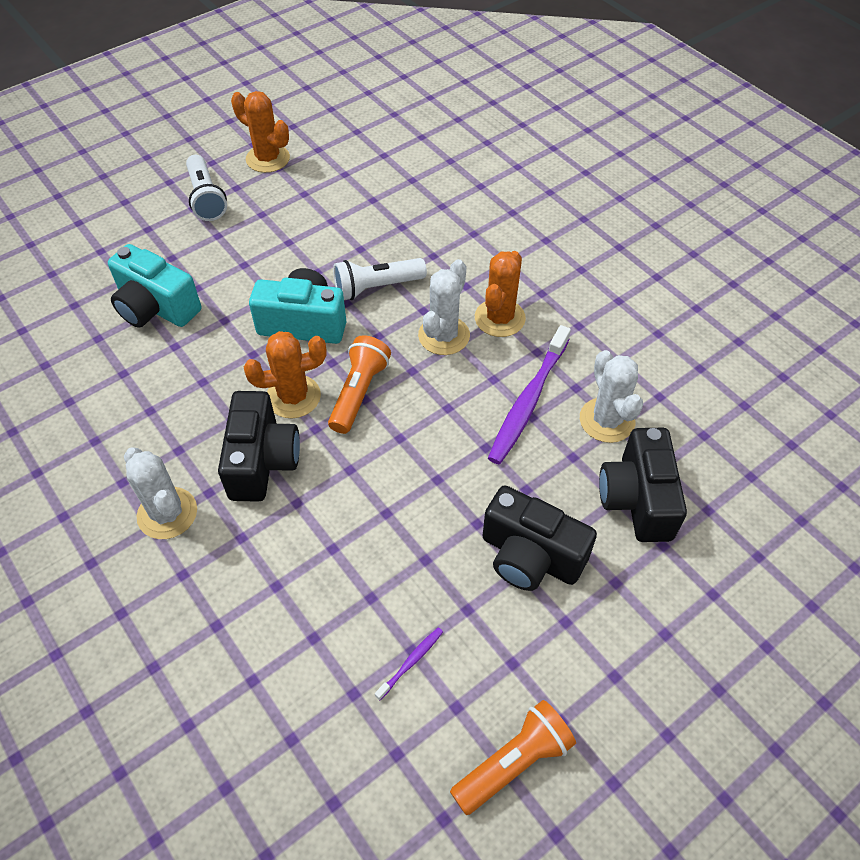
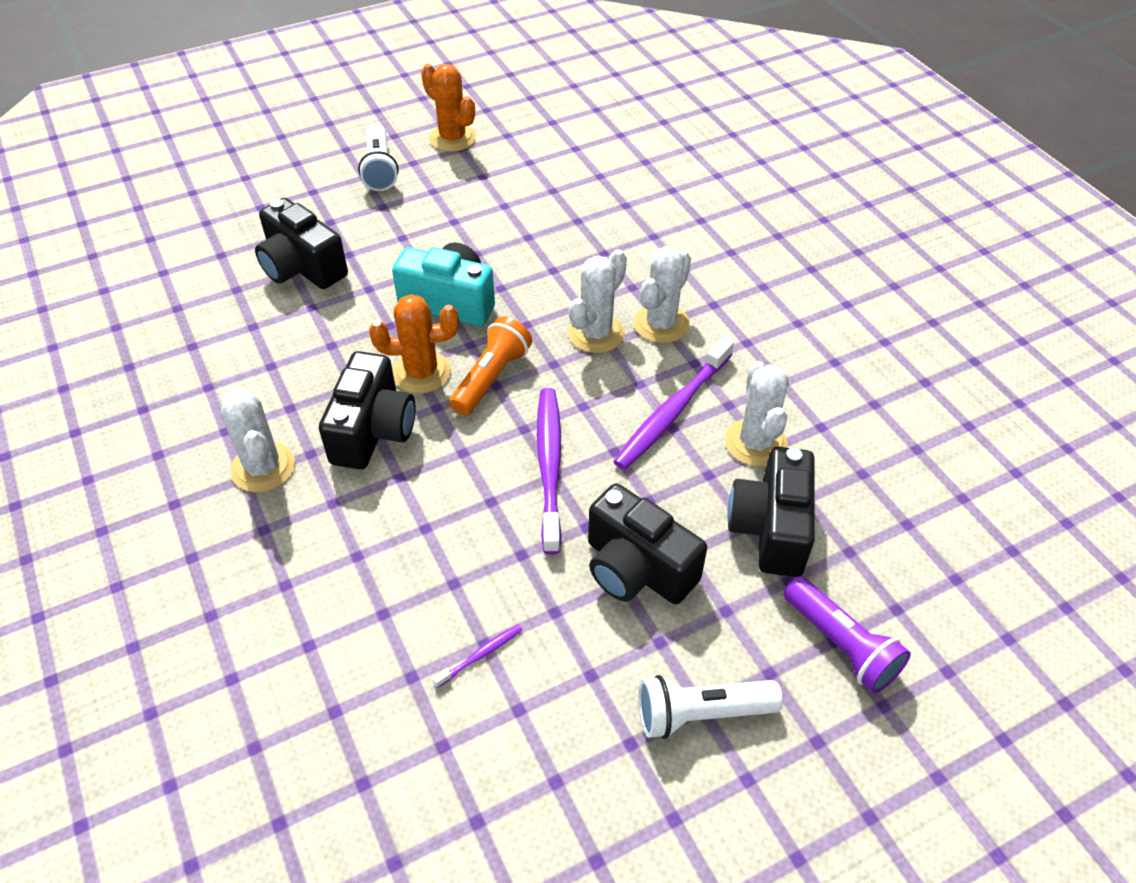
camera: 10 degrees right, 5 degrees down
(156, 307) = (302, 267): turquoise camera -> black camera
(377, 287) = (536, 277): white flashlight -> white flashlight (701, 714)
(431, 469) = (549, 465): none -> purple toothbrush
(499, 318) = (661, 324): orange cactus -> white cactus
(513, 762) = (567, 776): orange flashlight -> none
(719, 597) = (841, 644): none -> purple flashlight

